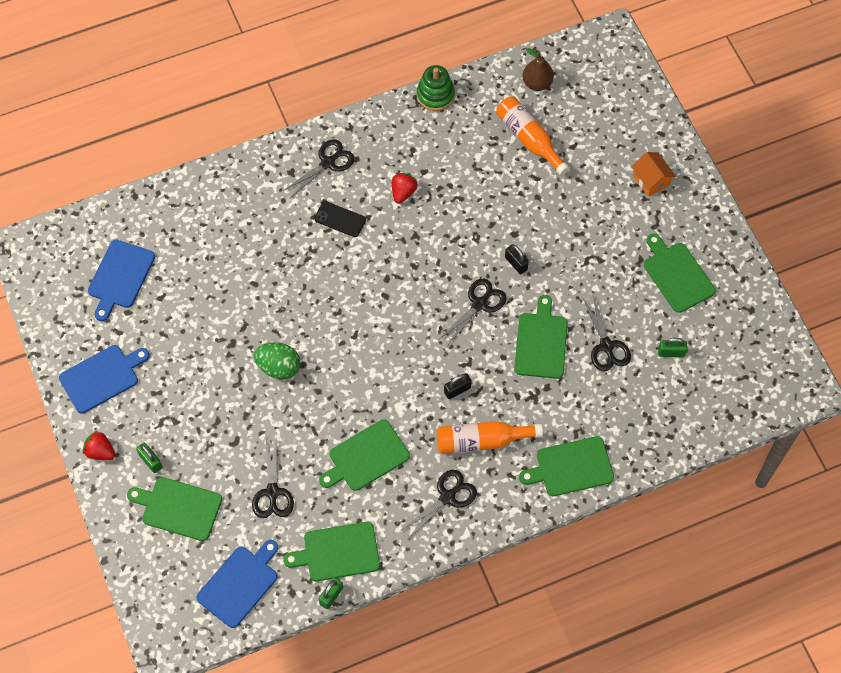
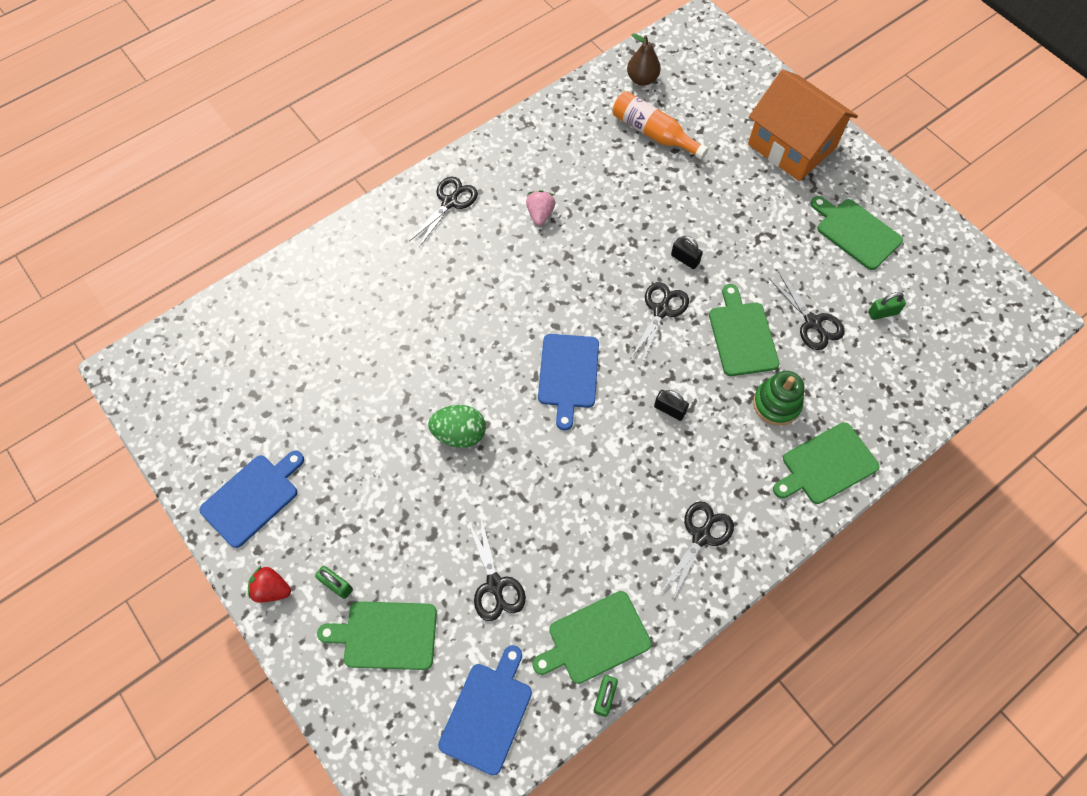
camera: 15 degrees left, 0 degrees up
(120, 277) = (247, 376): blue cutting board -> blue cutting board (568, 374)
(340, 219) = (481, 257): black phone -> none
(366, 457) = (592, 513): green cutting board -> none
(403, 192) = (540, 214): red strawberry -> pink strawberry
(435, 95) = (542, 112): green stacking toy -> green stacking toy (776, 404)
(457, 390) = (669, 409): black padlock -> black padlock turned 75 degrees clockwise
(482, 441) = (717, 460): orange bottle -> none
(651, 180) = (791, 146): orange house -> orange house, size x2.18

